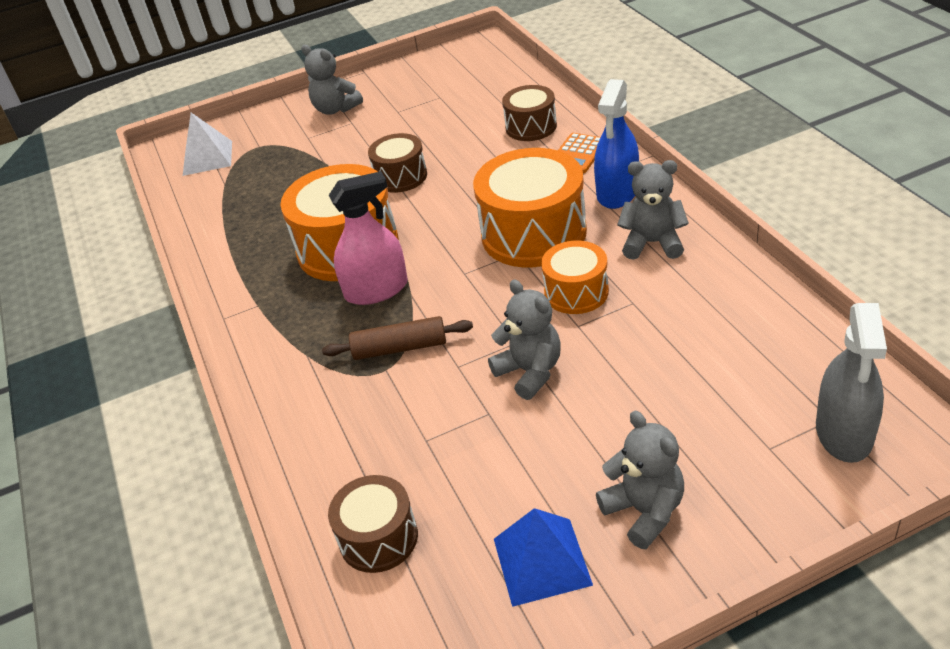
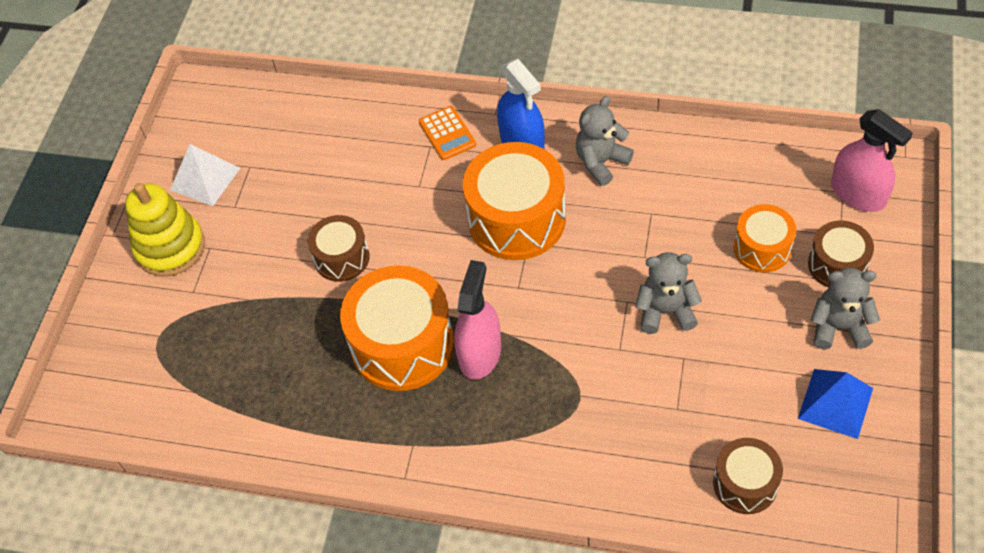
camera: 55 degrees left, 15 degrees up
(207, 158) = (127, 386): white pyramid -> white pyramid (205, 179)
(336, 109) = (170, 247): grey teddy bear -> yellow stacking toy
(400, 348) = (565, 373): brown rolling pin -> none
(531, 127) = (374, 137): brown drum -> brown drum (837, 265)
(576, 292) = (609, 236): orange drum -> orange drum (762, 248)
(844, 432) = (858, 193): grey spray bottle -> pink spray bottle

